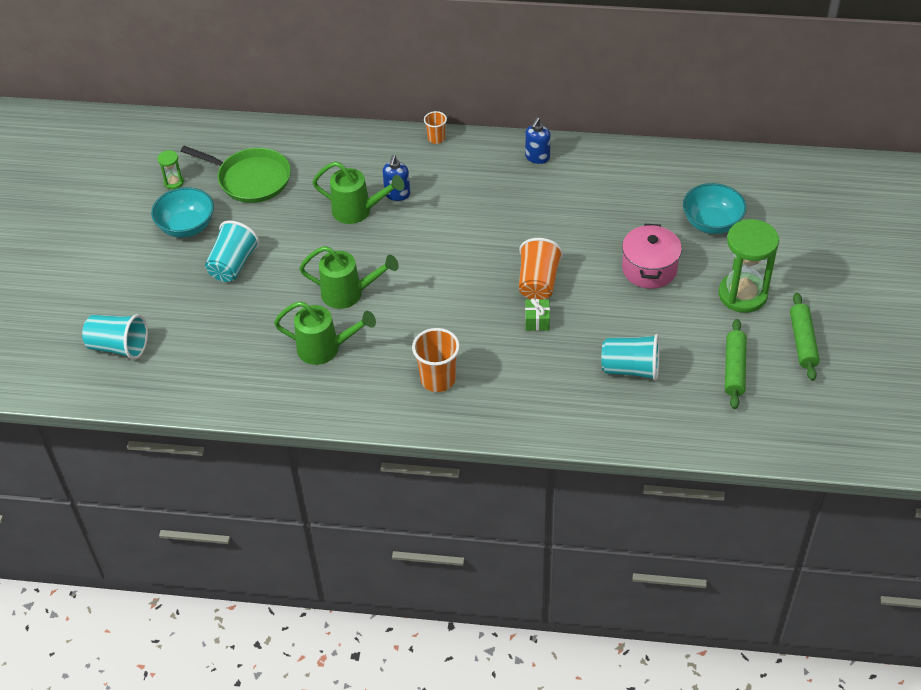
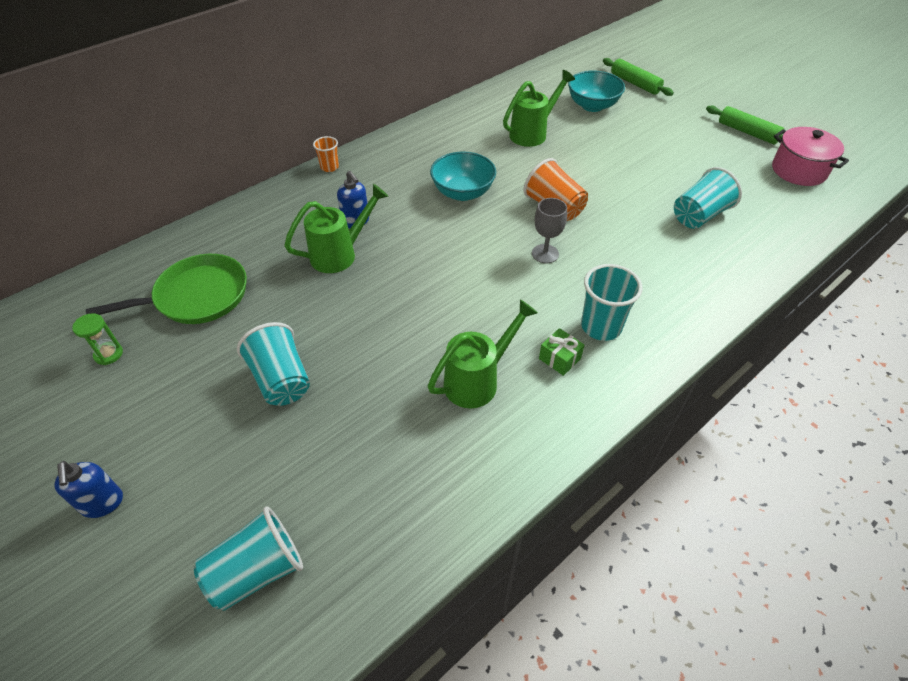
camera: 50 degrees left, 0 degrees up
(187, 227) = (179, 383): turquoise bowl -> turquoise bowl (463, 192)
(348, 294) = (428, 320): green watering can -> green watering can (532, 133)
(438, 379) = (601, 326): orange cup -> turquoise cup
(479, 309) = (545, 254): none -> grey goblet
(537, 157) = (424, 135): blue soap dispenser -> blue soap dispenser (102, 503)
(537, 321) = (595, 231): green gift -> green gift (559, 358)
(649, 269) = (604, 152): pink pot -> pink pot (798, 170)
(734, 369) = (746, 171): green rolling pin -> green rolling pin (635, 83)
(742, 294) = (676, 130): green hourglass -> none

